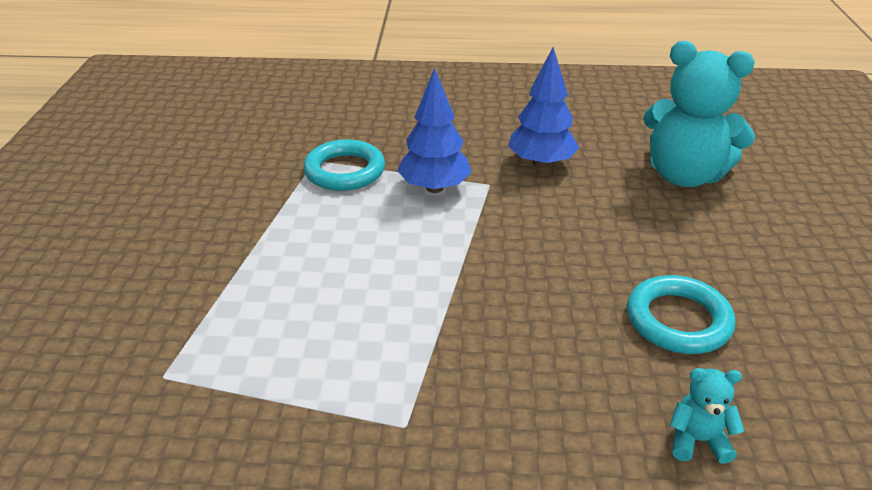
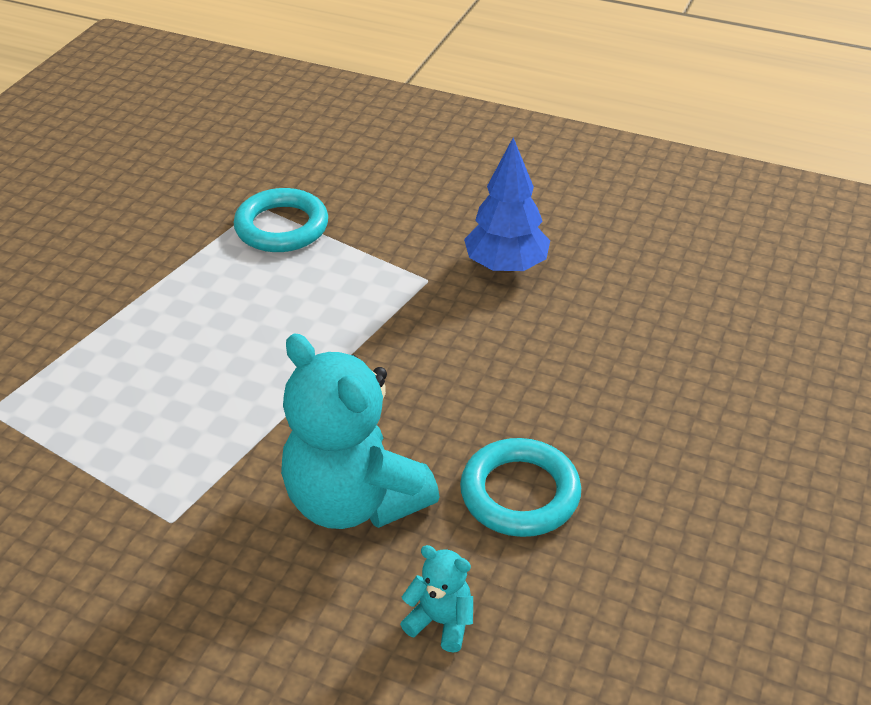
camera: 20 degrees right, 5 degrees up
(434, 188) = (364, 270): blue tree -> none
(684, 175) = (667, 322): turquoise teddy bear -> turquoise teddy bear (354, 500)

